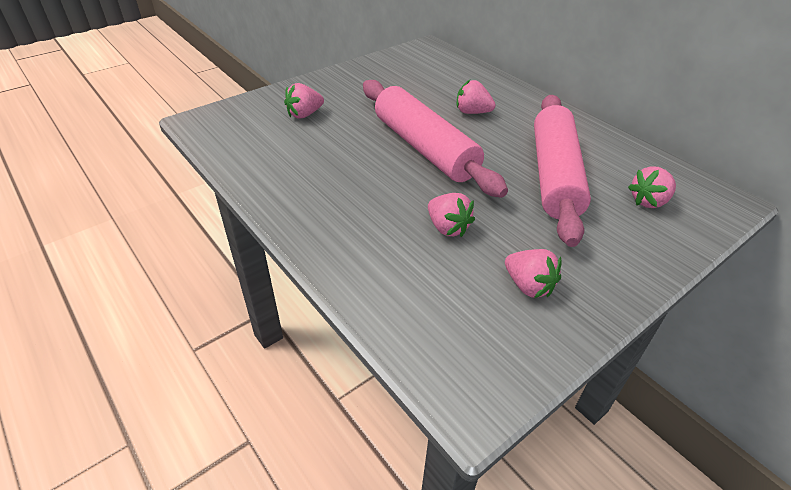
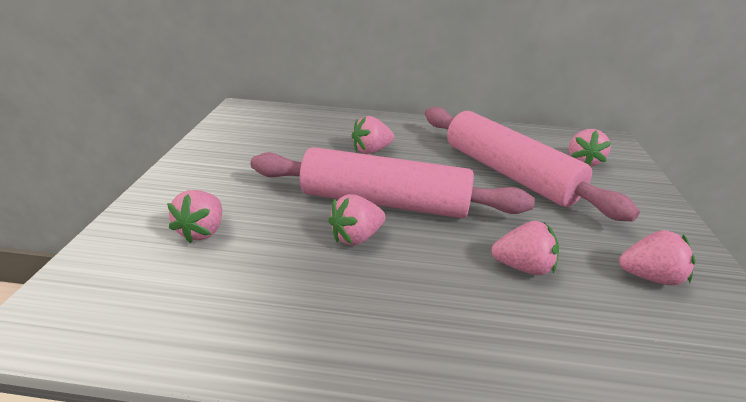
camera: 45 degrees left, 10 degrees down
(375, 158) = (356, 237): none -> pink strawberry

